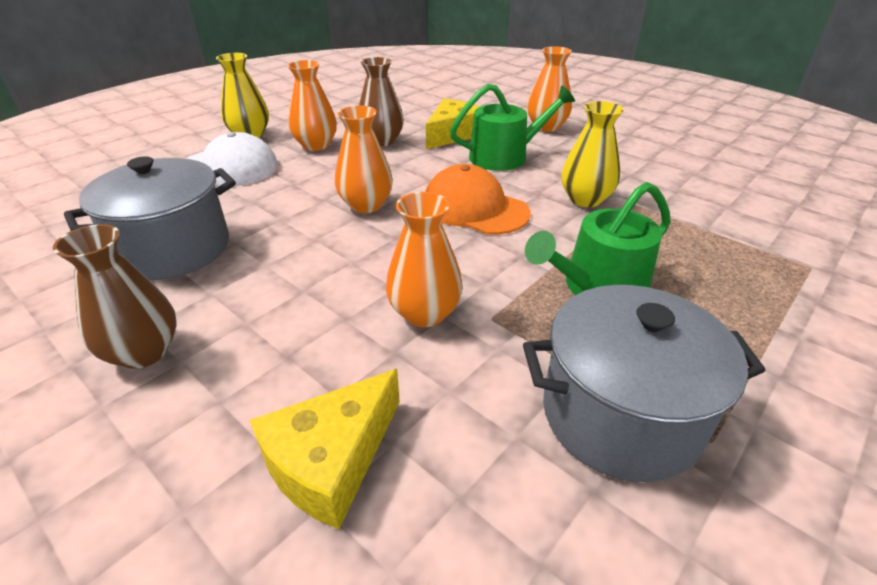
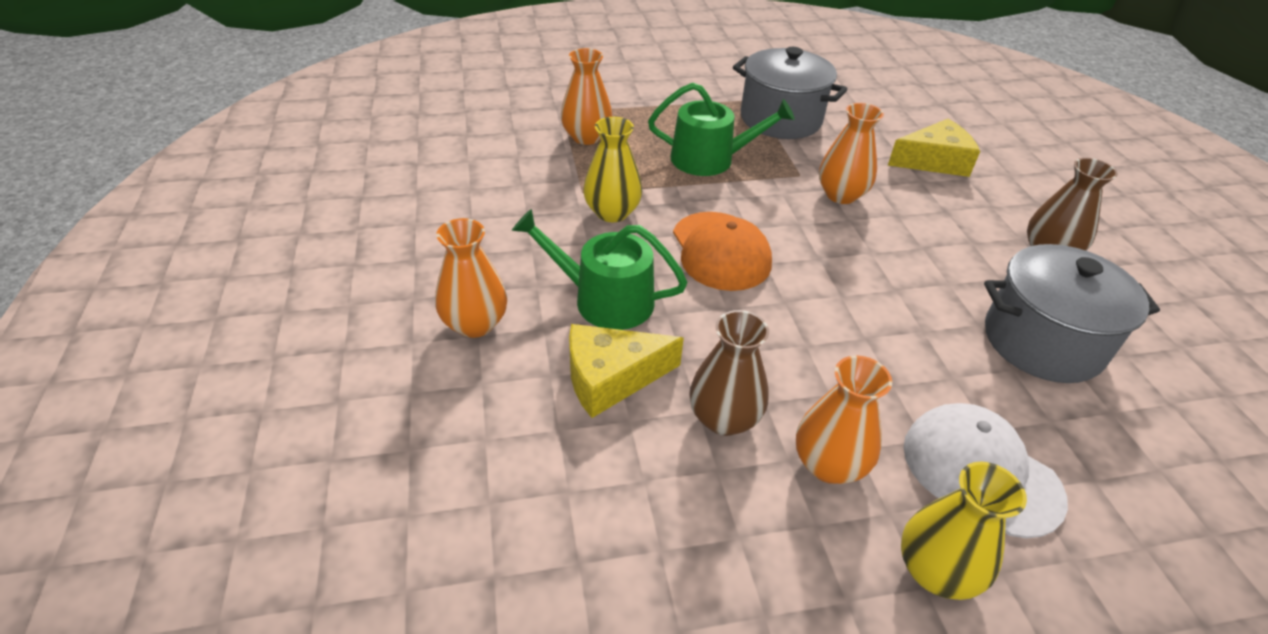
camera: 145 degrees left, 5 degrees up
(366, 205) = (823, 306): orange vase -> orange vase (586, 137)

